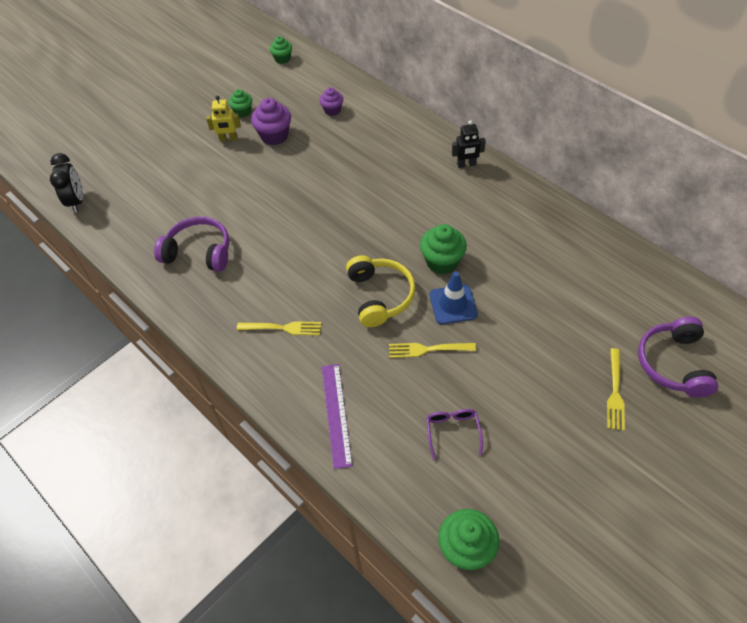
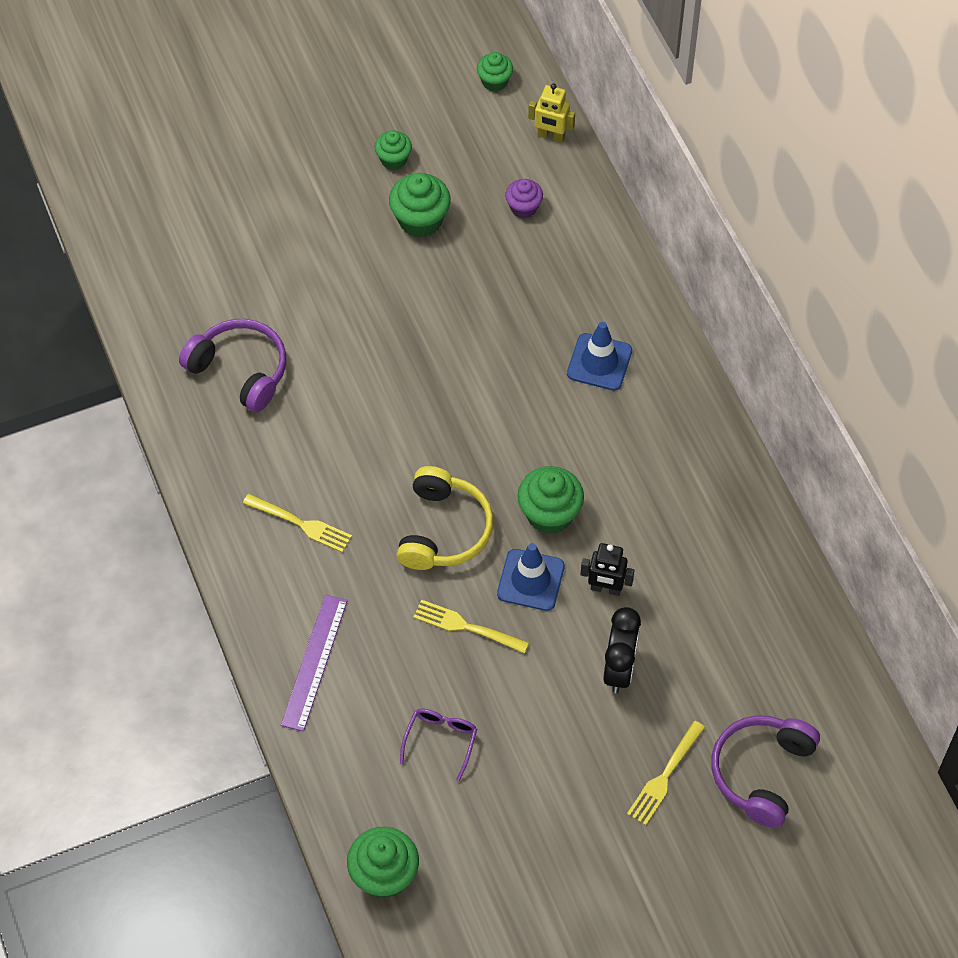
camera: 20 degrees right, 5 degrees up
(77, 201) = (110, 224): black clock -> black clock (619, 669)
(228, 139) = (353, 200): yellow robot -> yellow robot (551, 136)
(274, 136) = (420, 220): purple cupcake -> green cupcake
(422, 170) = (599, 362): none -> blue traffic cone
(466, 164) = (666, 378): black robot -> black robot (605, 589)

